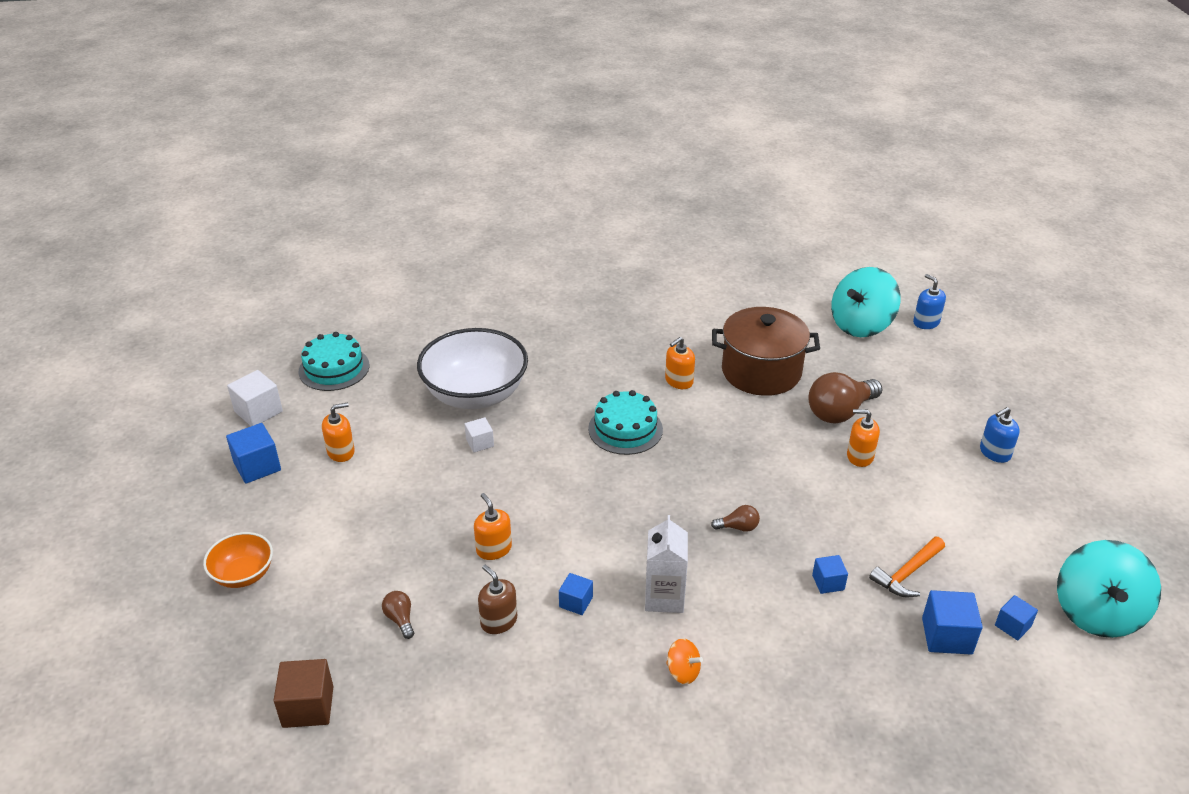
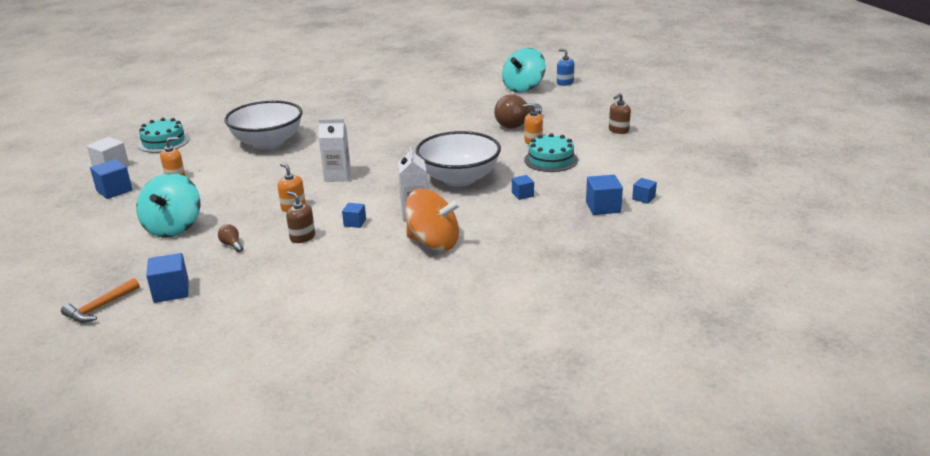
camera: 10 degrees left, 10 degrees down
(243, 574) = (112, 239): orange bowl -> none
(308, 707) = (171, 291): brown cube -> blue cube
(480, 443) = (275, 163): white cube -> none
(564, 489) = (337, 176): none -> white carton
(625, 429) = (375, 146): turquoise cake -> turquoise cake (551, 160)
(679, 381) = (407, 123): orange soap dispenser -> none
(683, 672) = (433, 243): orange spinning top -> orange spinning top, size x2.25
(738, 527) = (459, 179): brown light bulb -> white bowl
(761, 372) = (462, 113): brown pot -> none
(907, 574) = (573, 185): orange hammer -> orange hammer (99, 308)
(994, 453) = (618, 130): blue soap dispenser -> brown soap dispenser
(1097, 613) = (694, 187): turquoise spinning top -> turquoise spinning top (173, 227)

